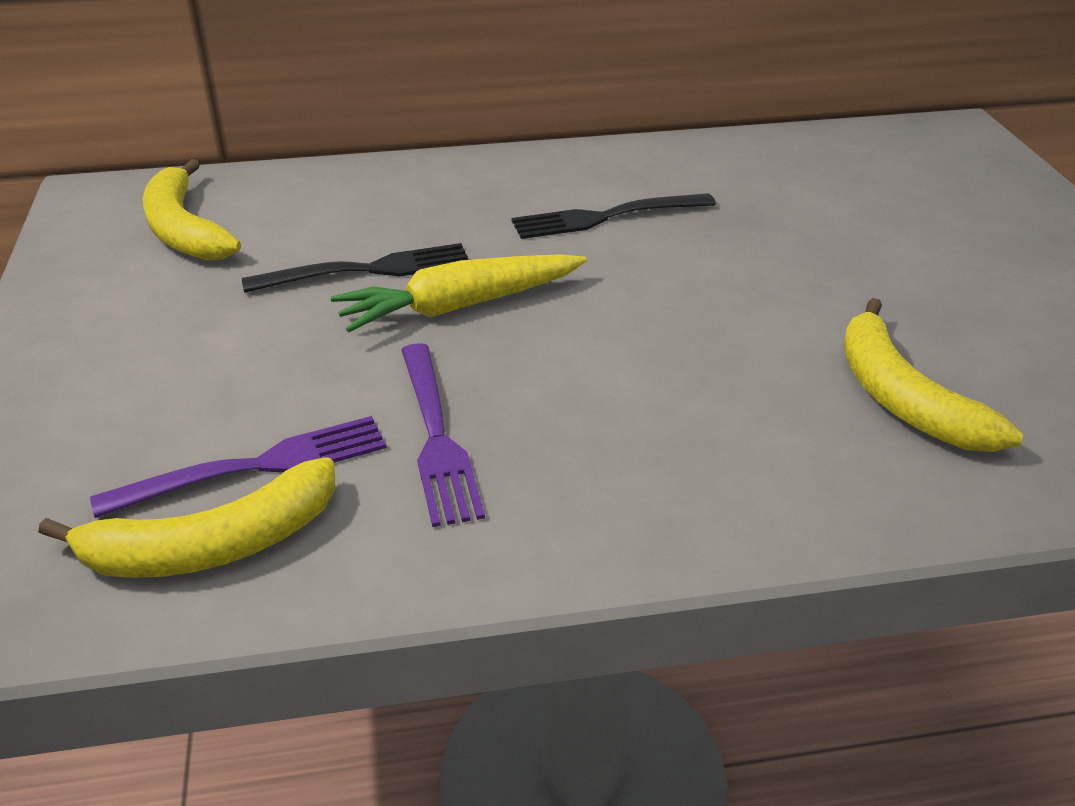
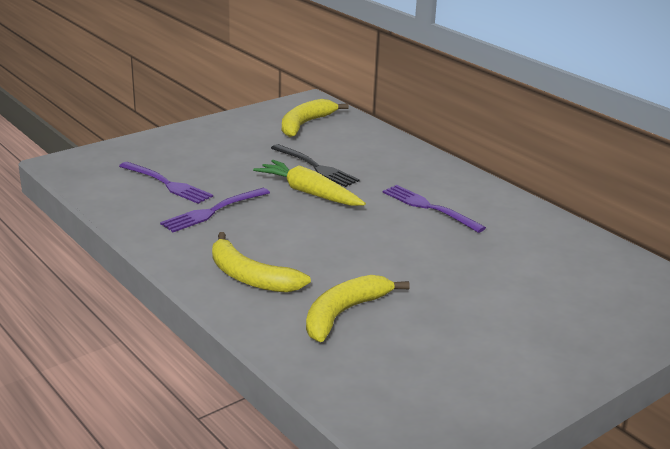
camera: 60 degrees right, 10 degrees down
(211, 545) = (121, 189): yellow banana -> yellow banana (250, 277)
(606, 217) = (429, 207): black fork -> purple fork

